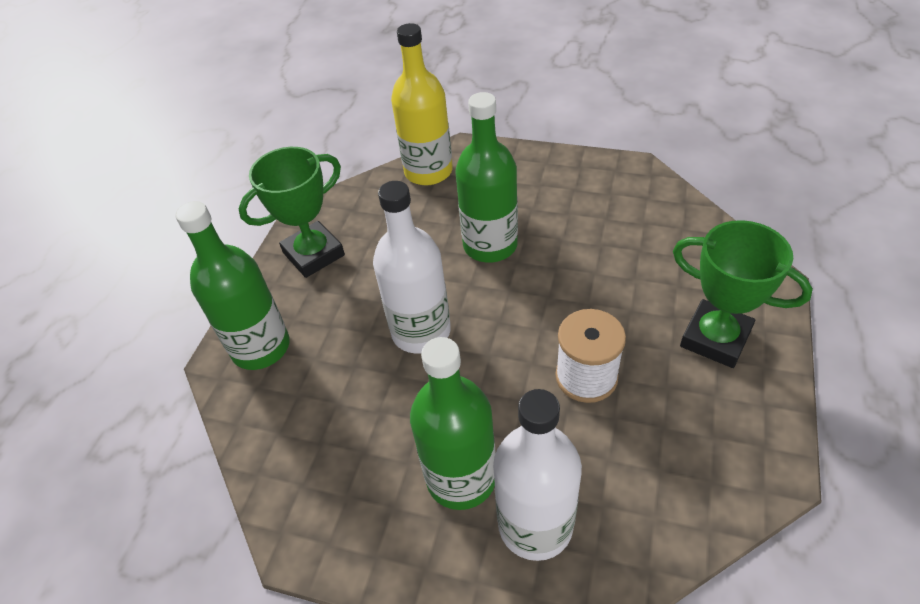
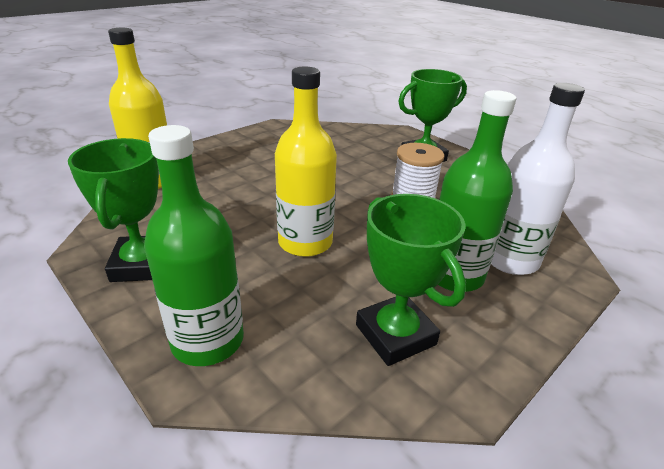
camera: 65 degrees left, 15 degrees down
(339, 464) = (395, 334): none -> green trophy
(421, 331) = (305, 242): white bottle -> yellow bottle
(490, 245) = (265, 186): green bottle -> none

